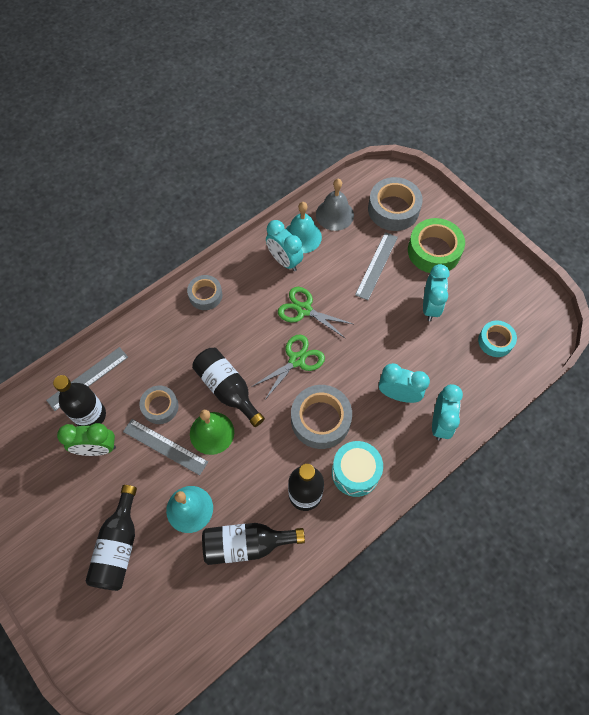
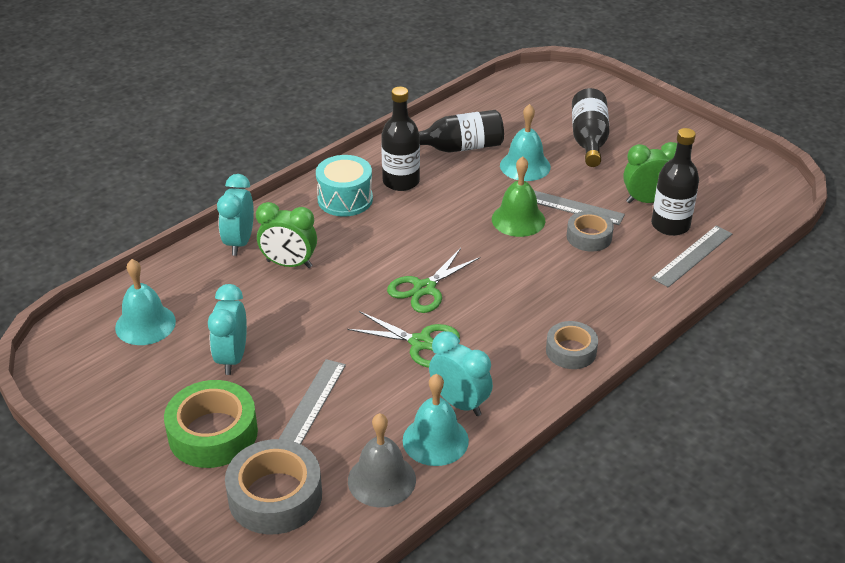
camera: 175 degrees right, 25 degrees down
(227, 389) = (510, 256): black bottle -> none
(320, 420) = (388, 237): grey tape -> none
(398, 394) = (289, 264): turquoise clock -> green clock
(495, 341) = (145, 324): turquoise tape -> turquoise bell

